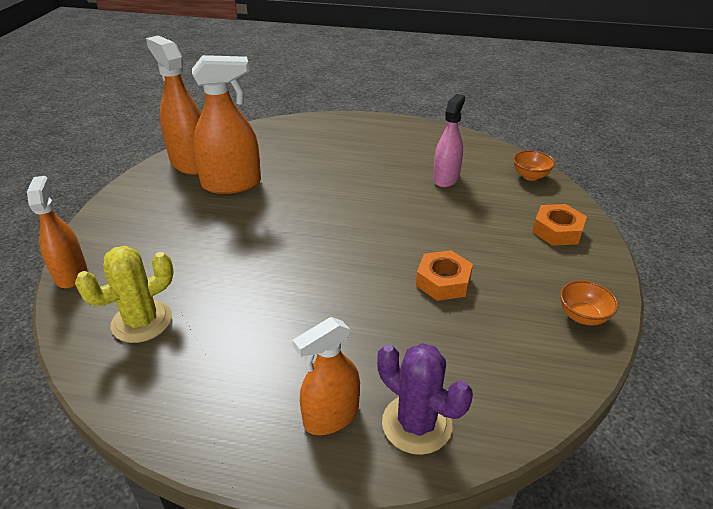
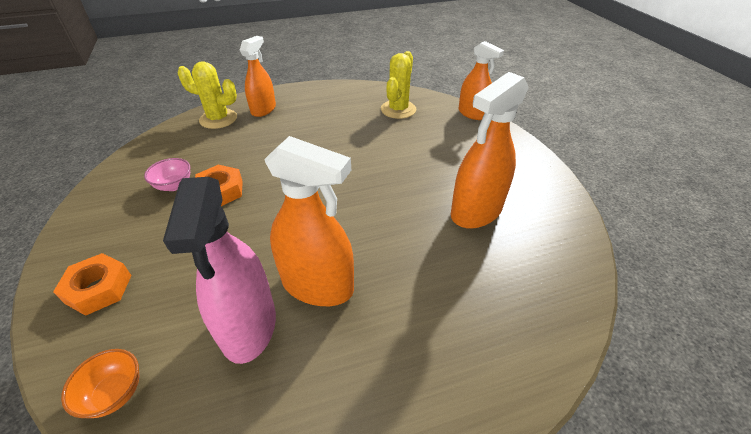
camera: 150 degrees right, 5 degrees up
(190, 163) = (549, 219): orange spray bottle -> orange spray bottle (317, 285)
(416, 424) = (218, 119): purple cactus -> yellow cactus
(446, 178) = (249, 326): pink spray bottle -> pink spray bottle, size x1.51
(496, 309) = (174, 185): none -> pink bowl
(582, 316) = (101, 202): orange bowl -> none

